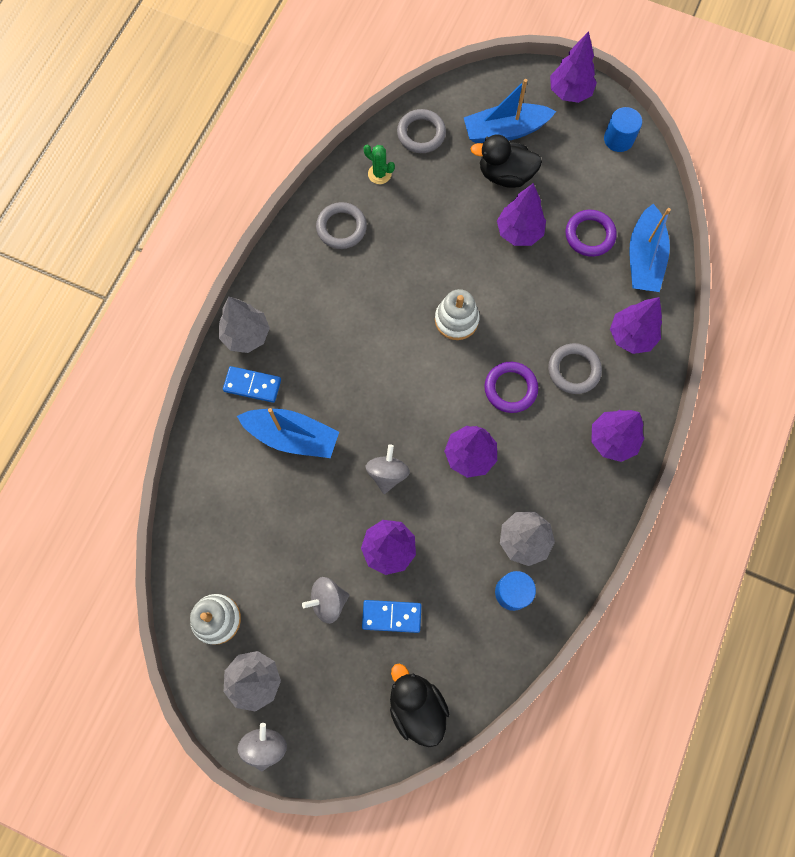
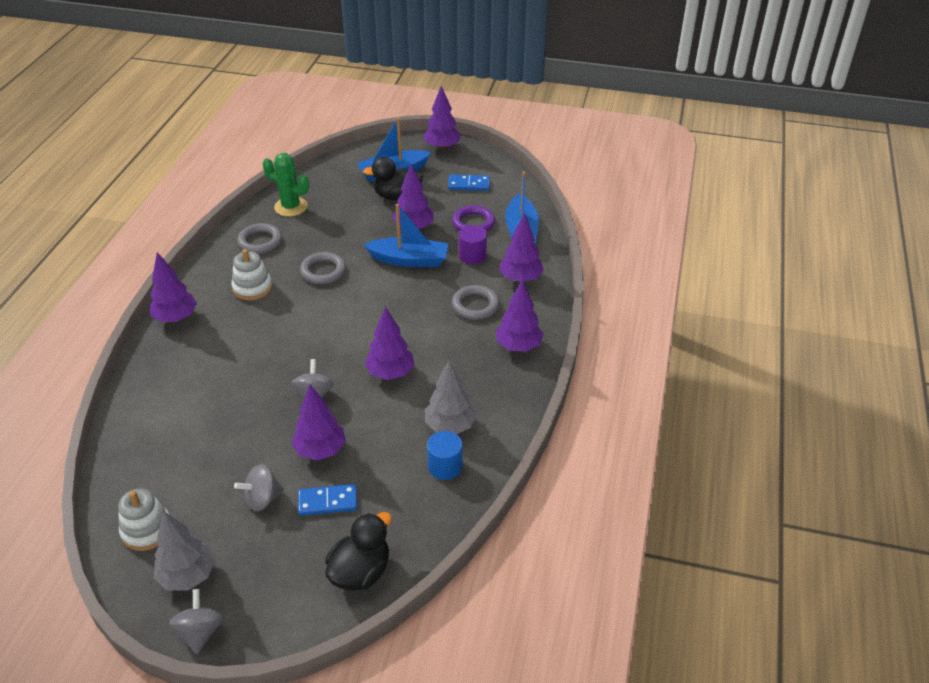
camera: 10 degrees left, 30 degrees down
(246, 335) = (176, 318): grey tree -> purple tree
(252, 385) = (182, 350): blue domino -> blue domino (469, 184)
(292, 437) = (221, 381): blue boat -> blue boat (409, 260)
(379, 174) = (291, 207): green cactus -> green cactus, size x1.65
(416, 706) = (360, 572): black duck -> black duck turned 75 degrees clockwise
(421, 134) = (324, 181): grey ring -> grey ring (323, 271)
(456, 320) = (367, 286): white stacking toy -> white stacking toy (252, 287)
(510, 388) = (421, 324): purple ring -> none
(581, 290) = (472, 256): none -> purple cylinder
(618, 139) = (486, 168): blue cylinder -> none

